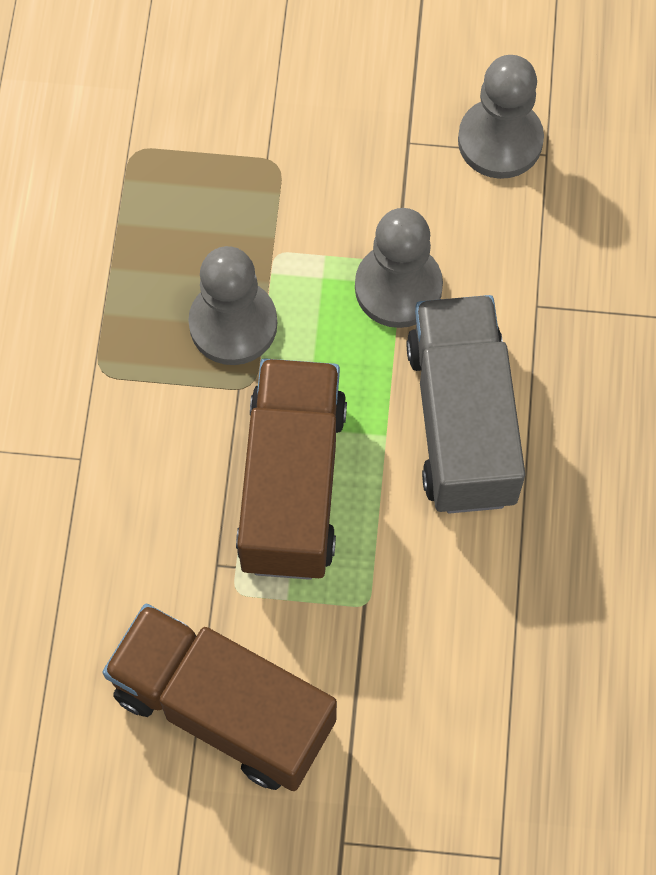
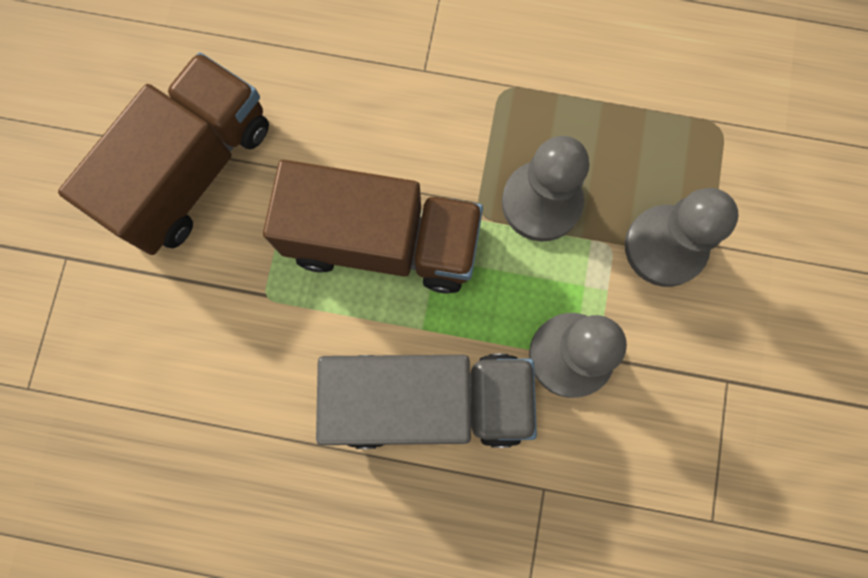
camera: 95 degrees right, 10 degrees up
(500, 141) = (729, 475): grey pawn -> grey pawn (665, 247)

